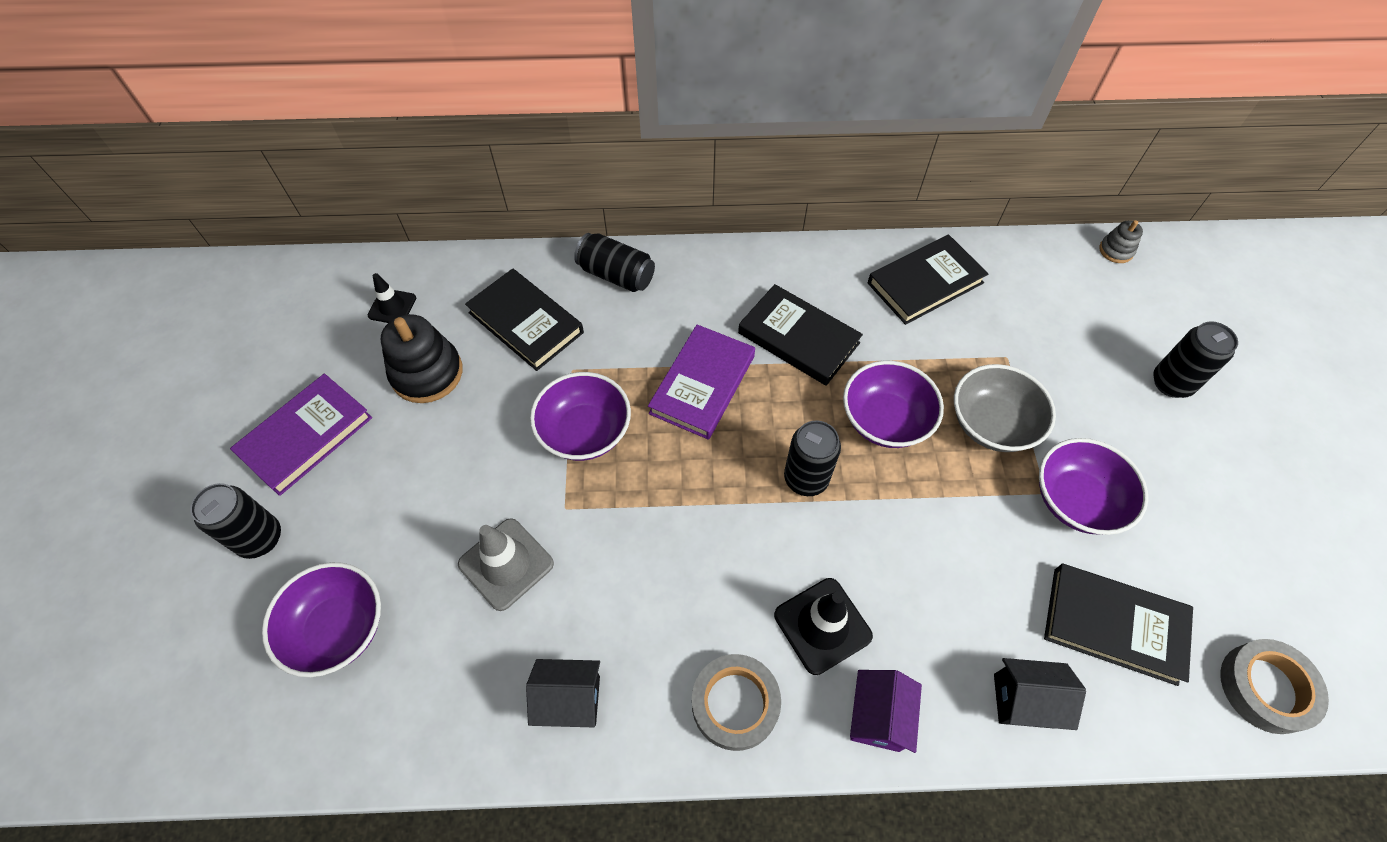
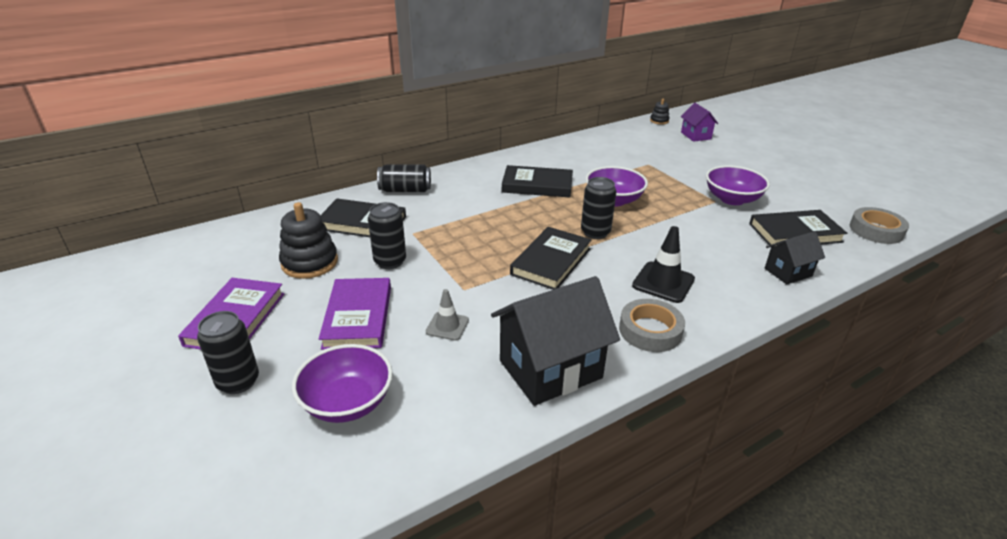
camera: 30 degrees left, 25 degrees down
(392, 307) = (256, 242): black traffic cone -> none
(506, 564) = (447, 326): grey traffic cone -> grey traffic cone, size x0.63
(570, 699) = (550, 369): black house -> black house, size x1.86
(584, 432) = (446, 255): purple bowl -> none
(702, 384) = (500, 216): purple book -> purple book (358, 317)
(877, 717) = (729, 305): purple house -> purple house (695, 136)
(925, 283) = (583, 151): black book -> black book (551, 261)
(992, 424) = (666, 187): grey bowl -> none
(1116, 250) = (659, 121): grey stacking toy -> black stacking toy
(1171, 383) = (728, 152): black can -> black can (390, 261)

